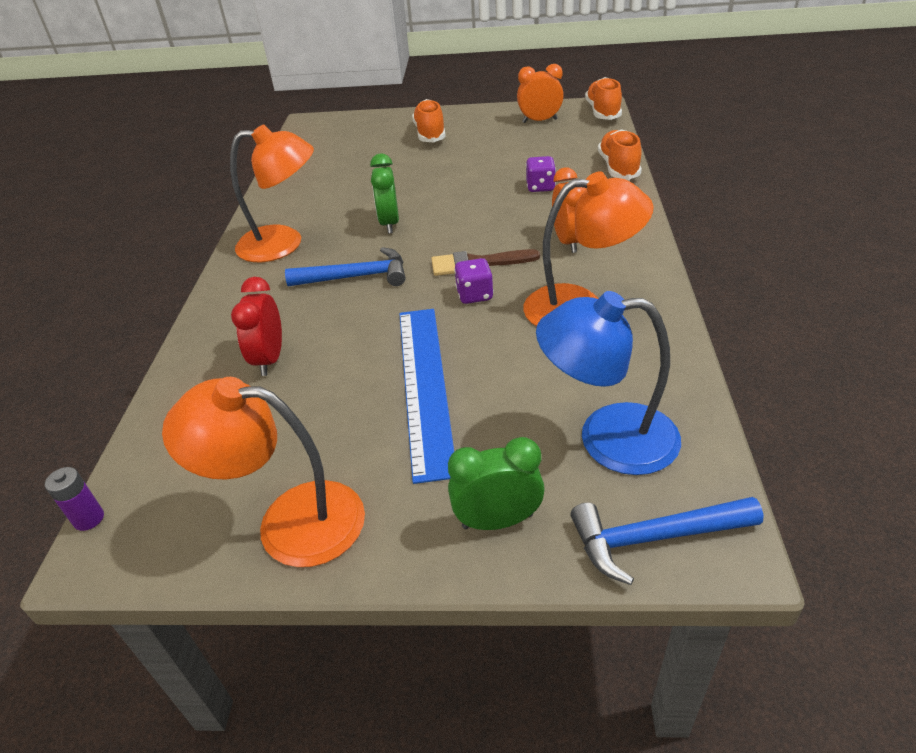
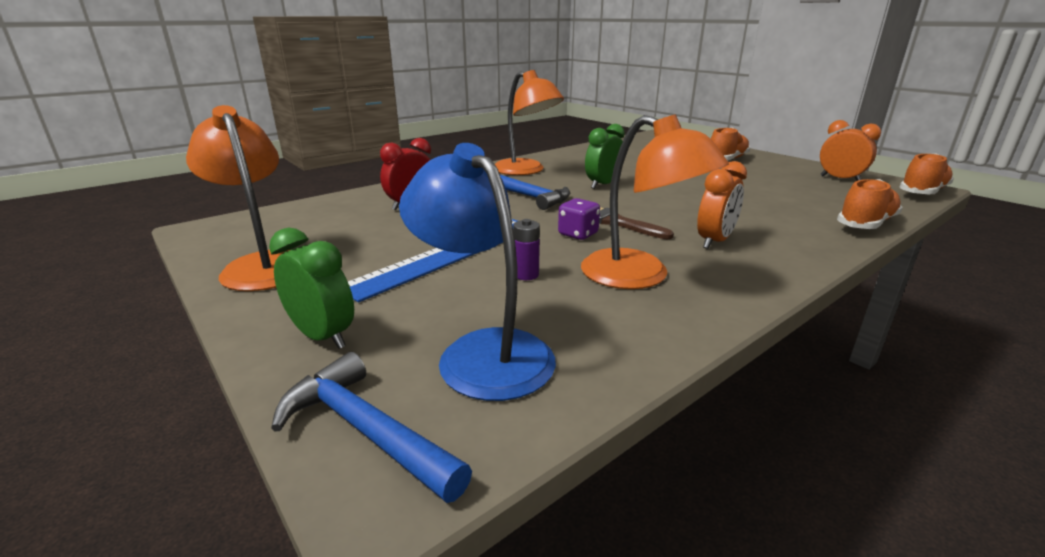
camera: 45 degrees right, 15 degrees down
(89, 519) = (227, 217): purple battery -> purple battery (526, 275)
(540, 187) = (758, 208): purple dice -> none

